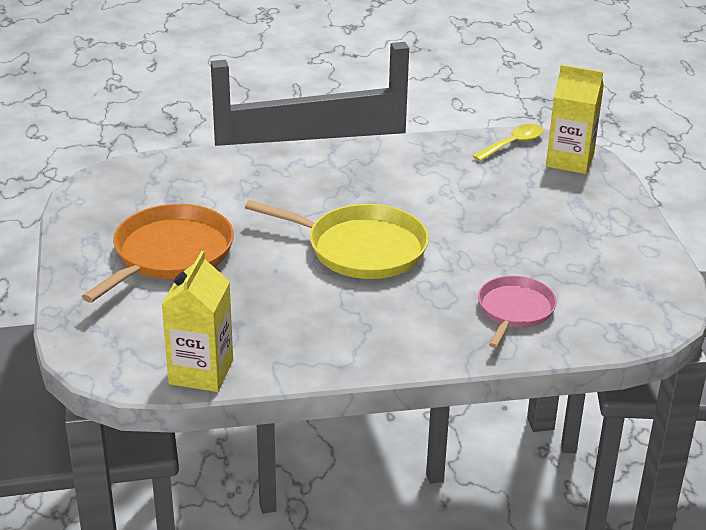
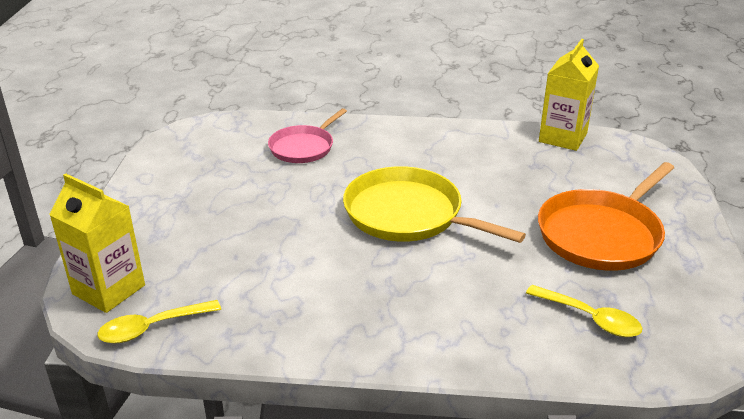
camera: 165 degrees left, 0 degrees up
(189, 188) = (590, 318): none -> yellow spoon

